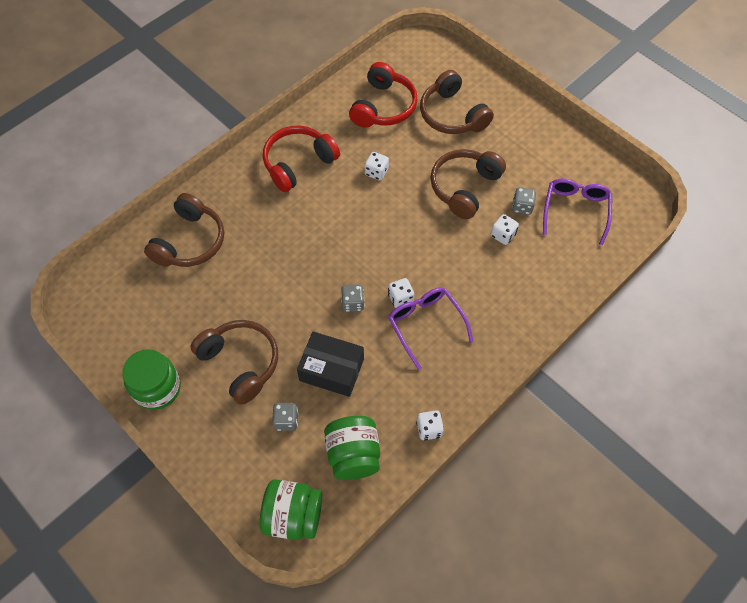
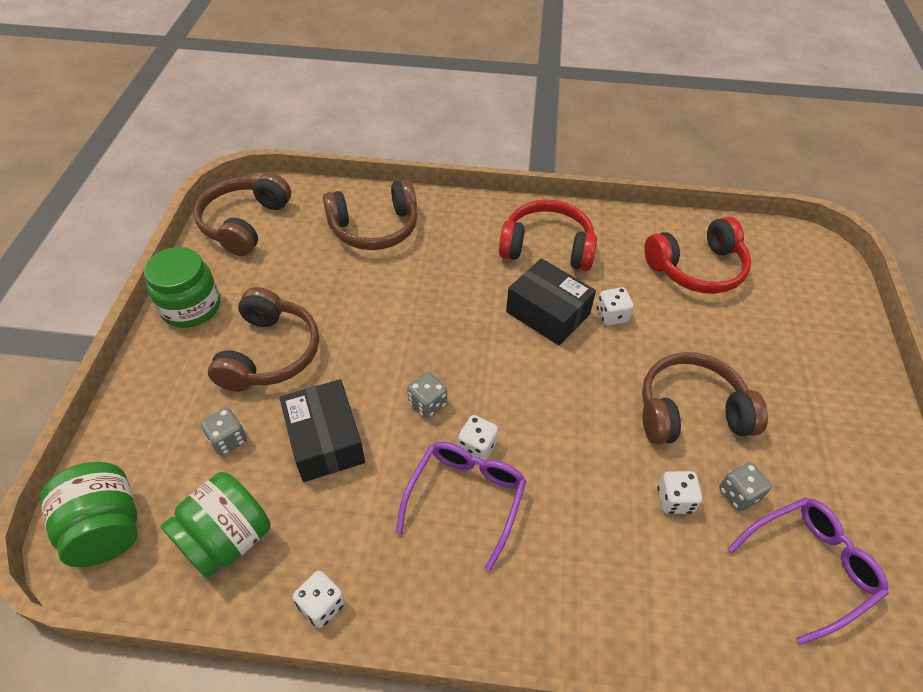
camera: 50 degrees right, 10 degrees down
(346, 201) = (547, 313): none -> black box
(452, 115) = (768, 334): brown headphones -> brown headphones (245, 223)

